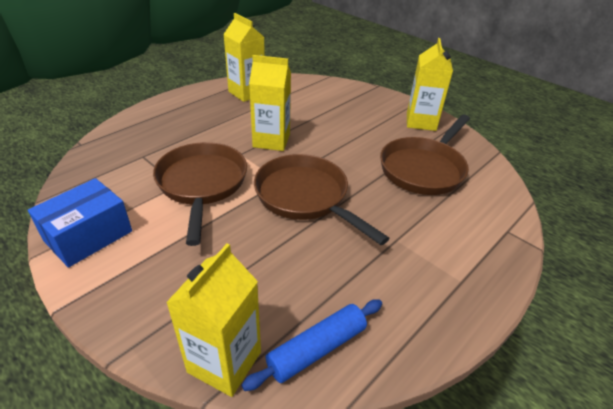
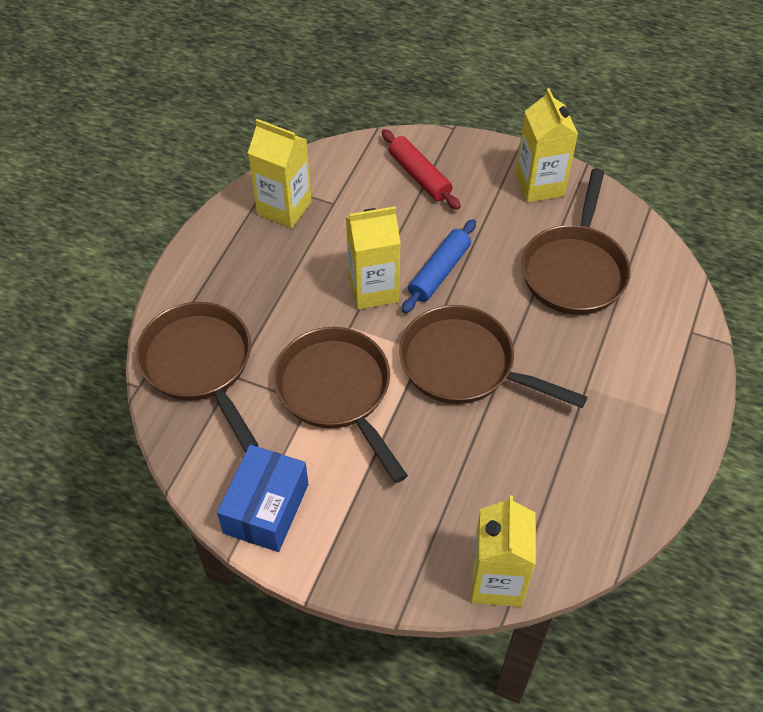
camera: 20 degrees left, 15 degrees up
(128, 145) = (200, 365): none -> brown pan
(317, 349) = (568, 536): blue rolling pin -> blue rolling pin (439, 272)
(341, 99) = (419, 176): none -> red rolling pin

